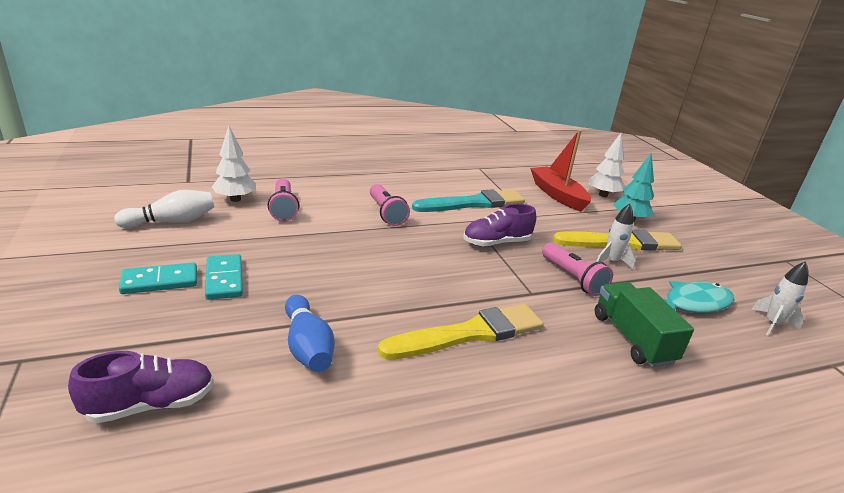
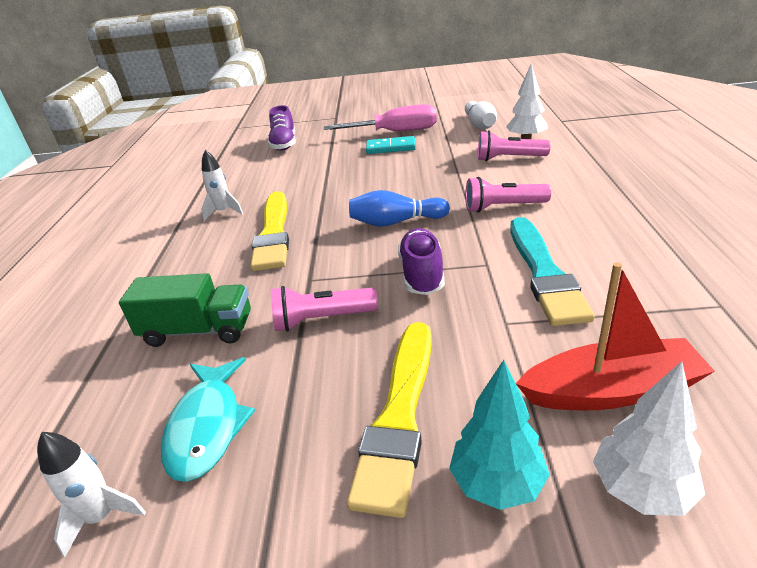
camera: 115 degrees right, 5 degrees up
(160, 281) = (395, 132): turquoise domino -> pink screwdriver
(307, 346) = (301, 175): blue bowling pin -> blue bowling pin (396, 222)
(611, 261) = (345, 375): white rocket -> white rocket (224, 212)

